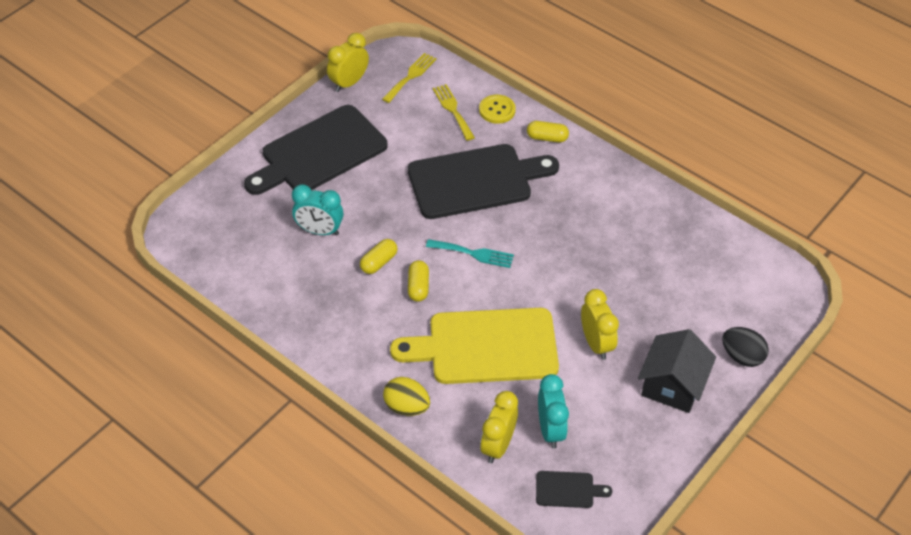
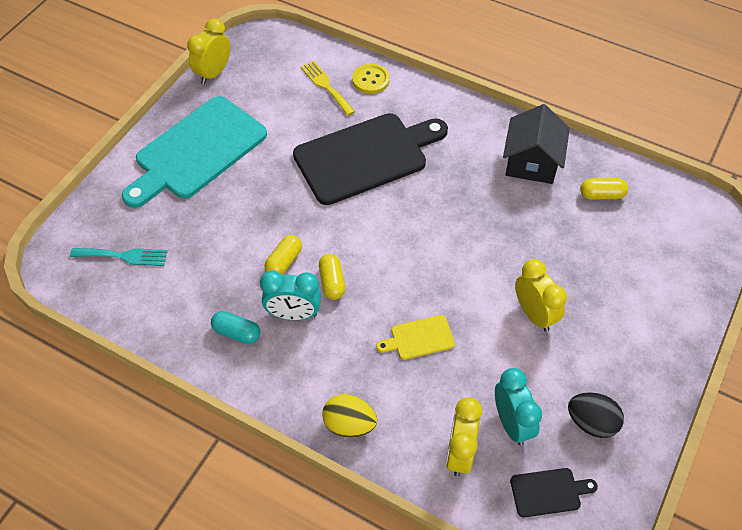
camera: 10 degrees left, 5 degrees up
(319, 152) = (197, 151): black cutting board -> turquoise cutting board
(319, 231) = (213, 236): turquoise clock -> turquoise clock (293, 314)
(324, 316) = (237, 333): none -> turquoise capsule
(411, 76) = (275, 58): yellow fork -> none
(474, 254) = (382, 235): turquoise fork -> turquoise fork (124, 256)
(485, 346) = (419, 338): yellow cutting board -> yellow cutting board, size x0.43
(547, 138) = (427, 101): yellow capsule -> yellow capsule (601, 195)
(672, 385) = (625, 347): black house -> black house (531, 162)
(742, 356) = (686, 302): black egg -> black egg (591, 422)

